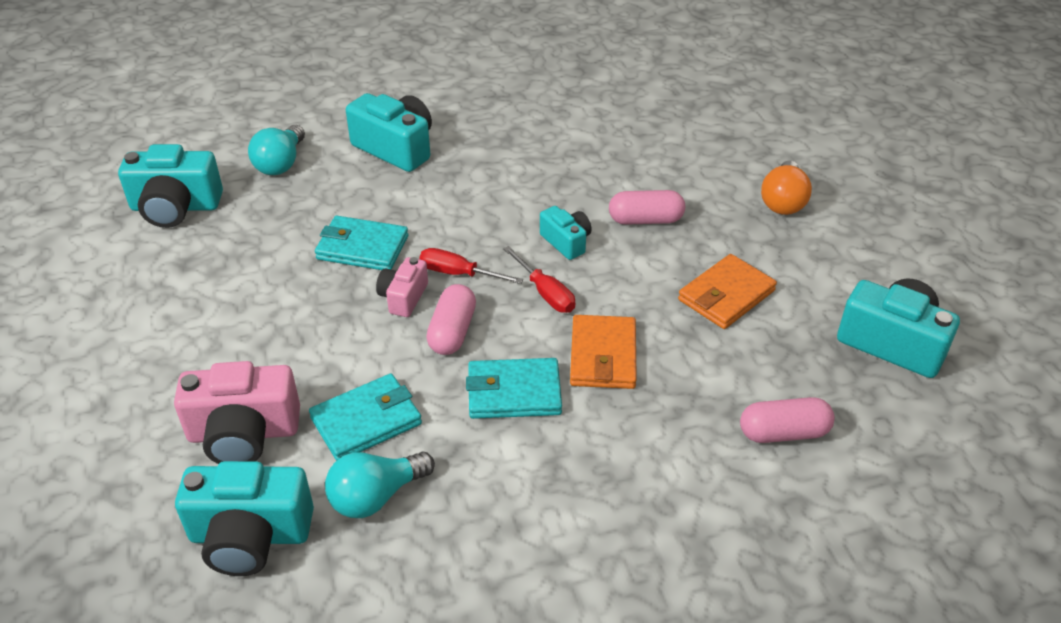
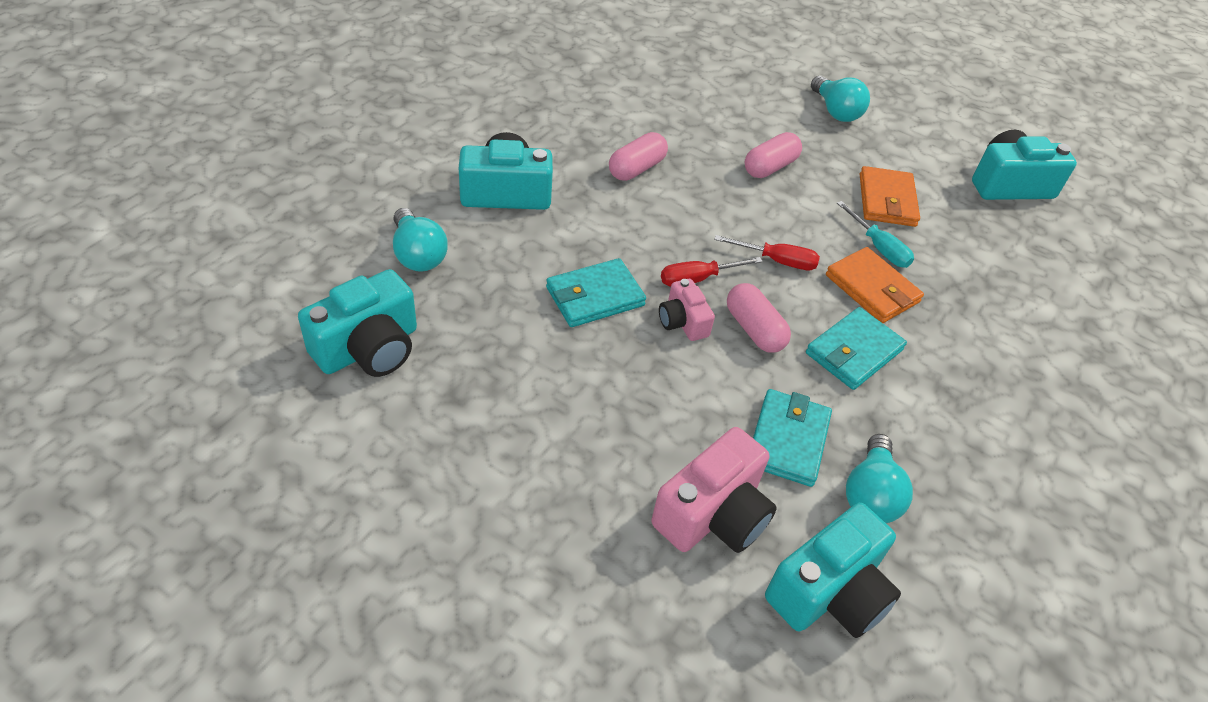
camera: 45 degrees left, 5 degrees up
(566, 242) = (740, 212): turquoise camera -> none
(659, 328) = (879, 247): none -> turquoise screwdriver
(783, 201) = (835, 111): orange light bulb -> turquoise light bulb
(783, 433) = (1030, 281): pink capsule -> pink capsule (636, 168)

